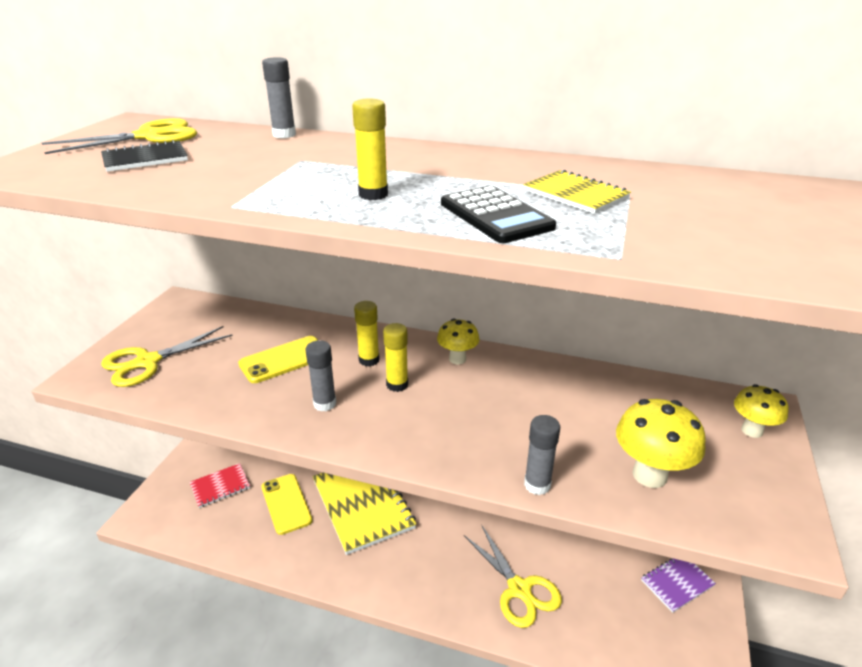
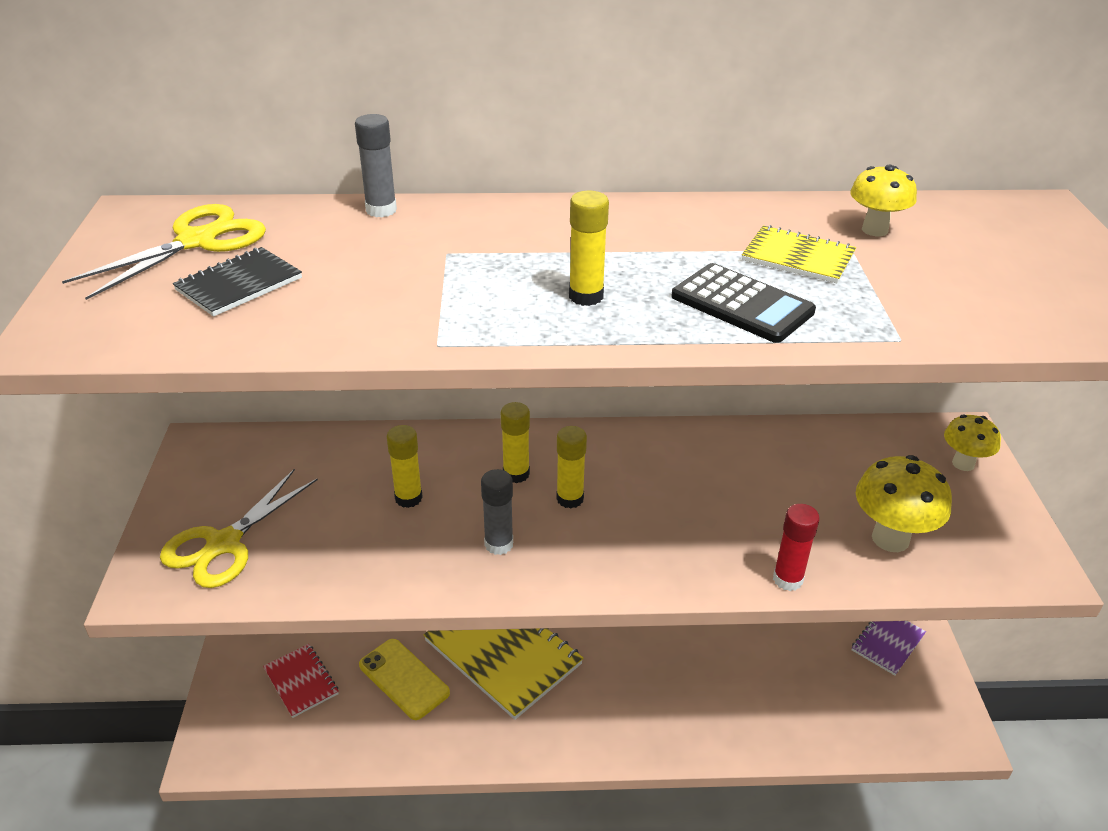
camera: 20 degrees left, 5 degrees up
(220, 486) = (301, 681): red notebook -> red notebook turned 75 degrees counterclockwise
(284, 360) = (408, 498): yellow phone -> yellow glue stick
(457, 359) = (620, 448): yellow mushroom -> yellow mushroom (874, 230)
(519, 589) = (730, 699): yellow scissors -> none
(537, 485) = (787, 579): grey glue stick -> red glue stick

